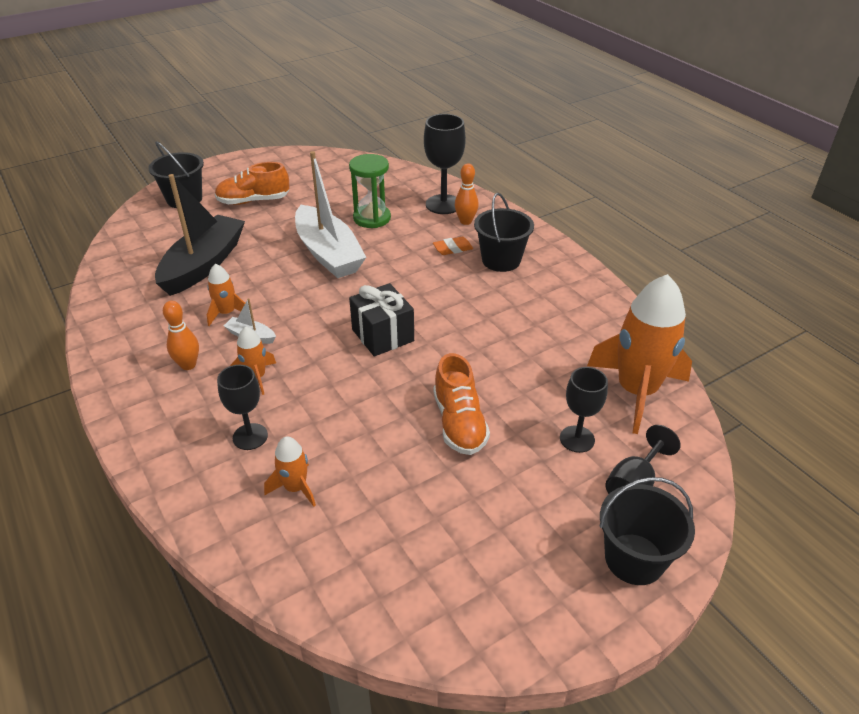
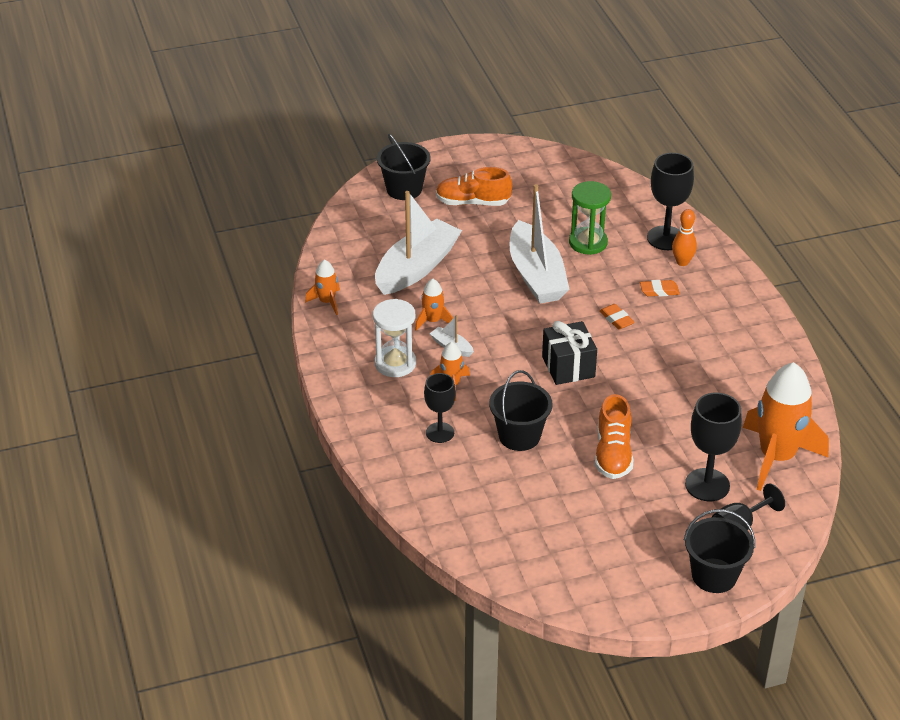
camera: 15 degrees right, 0 degrees up
(188, 365) = (395, 363): orange bowling pin -> white hourglass
(204, 265) = (417, 268): black boat -> white boat
(295, 488) = (469, 477): orange rocket -> orange rocket (327, 302)
(419, 281) = (616, 319): none -> orange eraser
(501, 260) = (703, 311): black bucket -> black bucket (519, 436)
(577, 439) = (707, 485): black goblet -> black goblet, size x1.51

